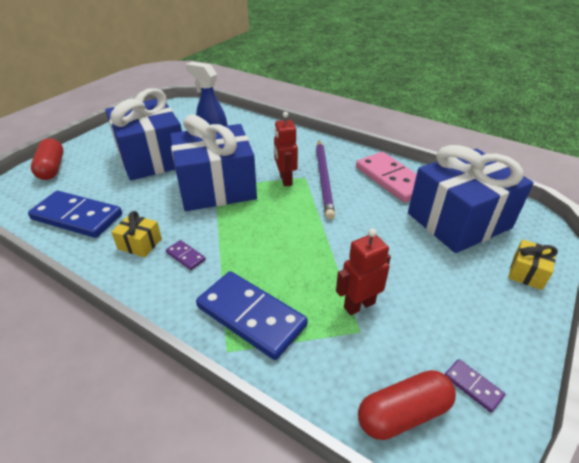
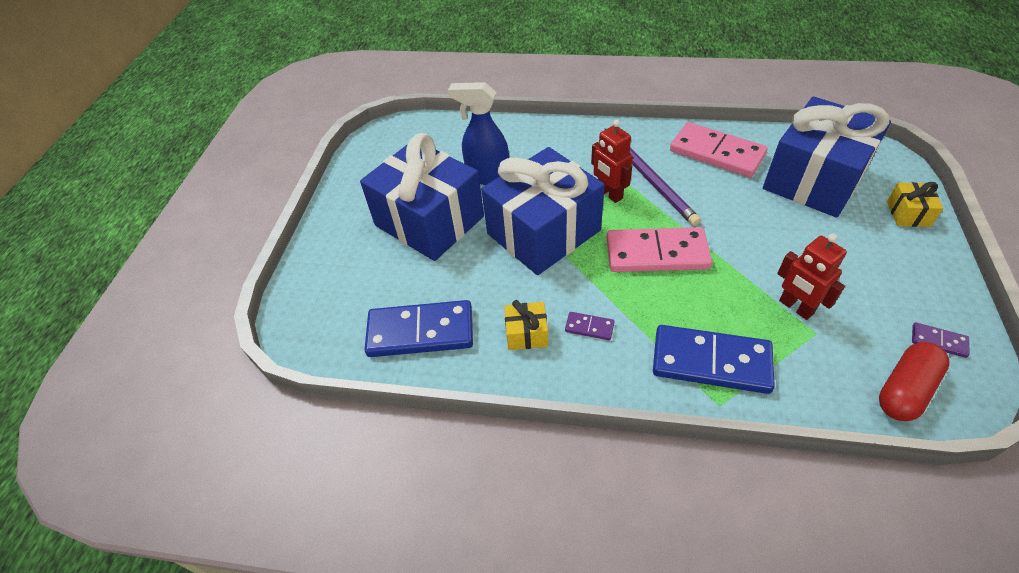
camera: 20 degrees left, 10 degrees up
(52, 168) = (316, 282): red capsule -> none
(282, 227) = (656, 253): none -> pink domino
(359, 305) = (795, 307): red robot -> red robot turned 75 degrees counterclockwise

